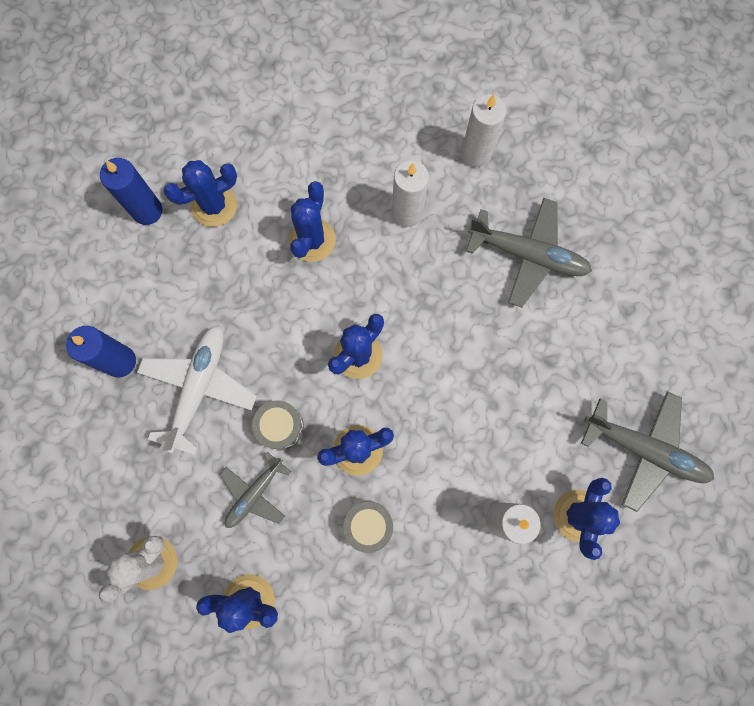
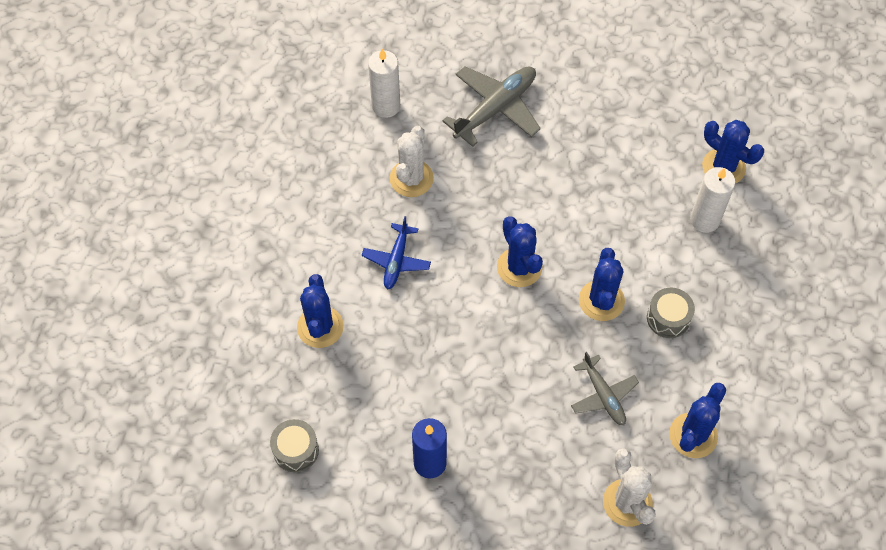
camera: 65 degrees left, 15 degrees down
(147, 211) = (293, 386): blue candle -> none
(199, 388) = (487, 405): white plane -> none
(280, 427) = (554, 352): grey drum -> grey drum (296, 450)
(312, 240) = (396, 261): blue cactus -> blue plane
(407, 213) = (411, 178): white candle -> white cactus
(644, 450) = (692, 101): grey plane -> none

